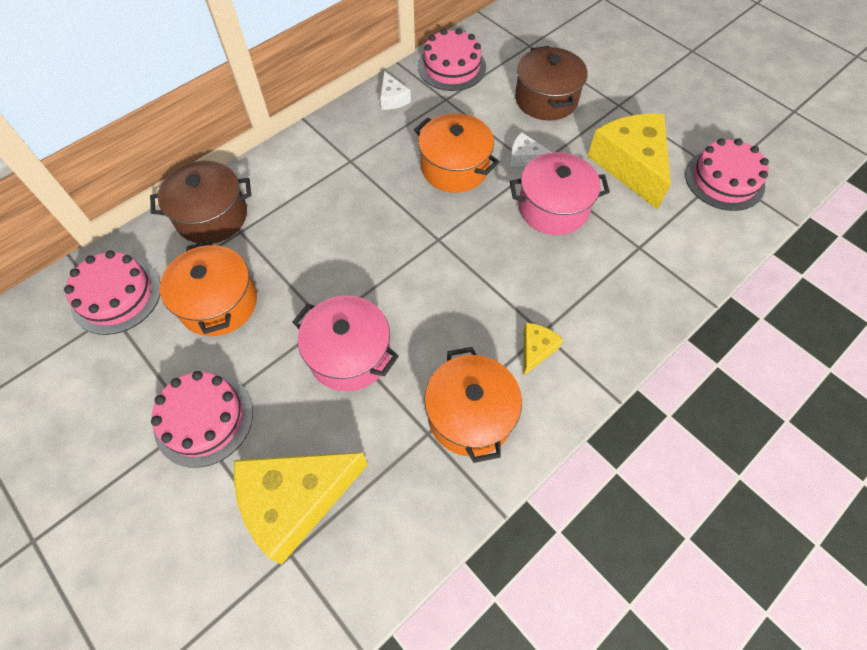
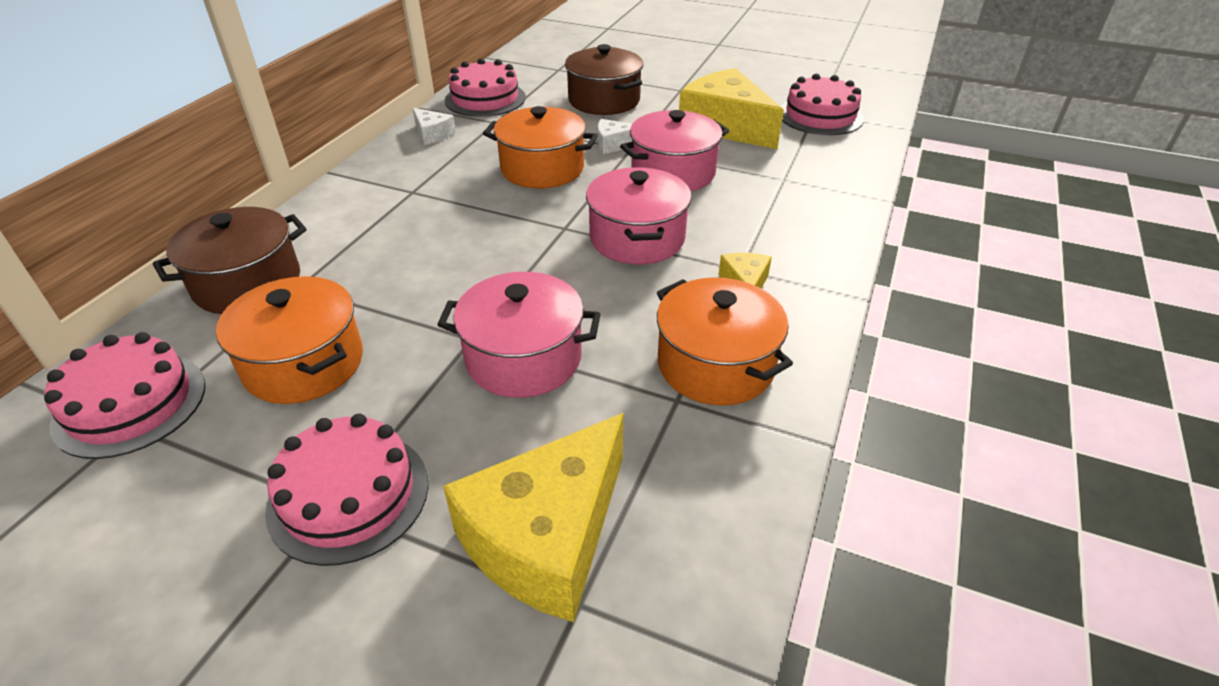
camera: 25 degrees left, 20 degrees down
(484, 270) = (637, 238): none -> pink pot

